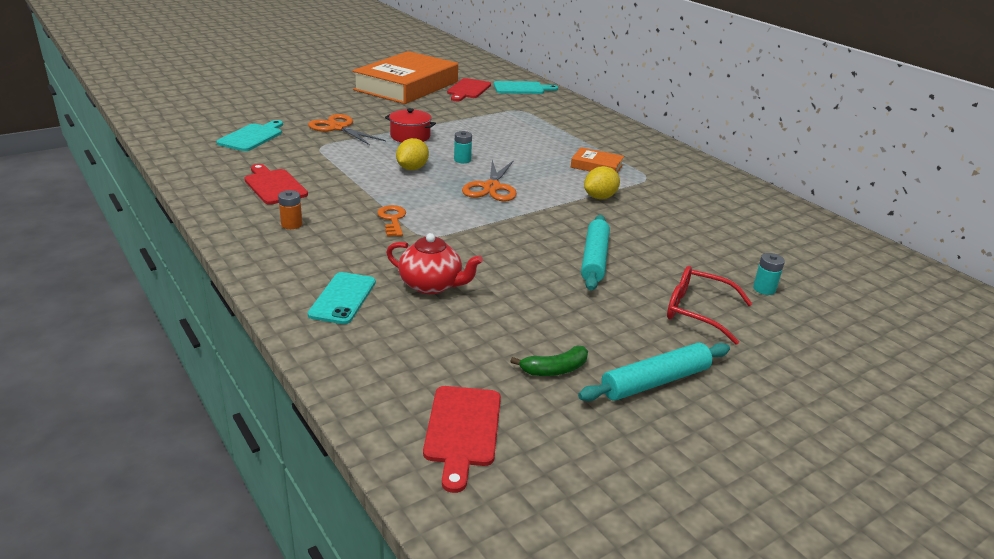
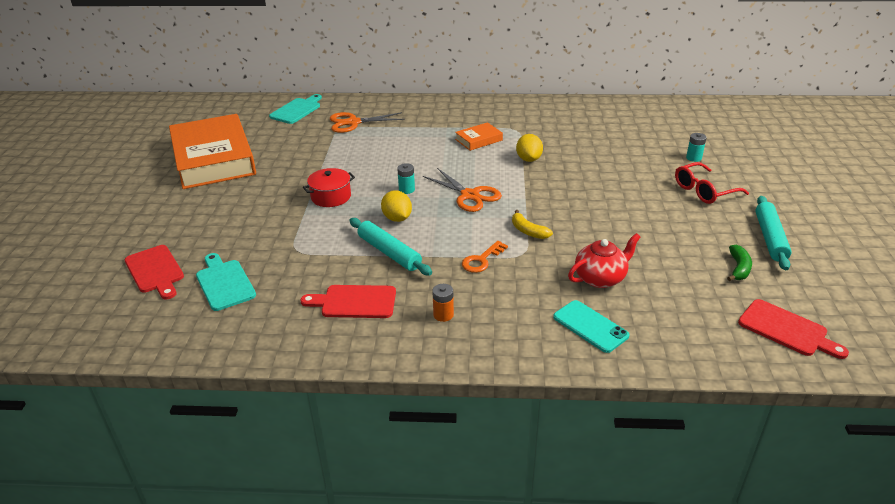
camera: 50 degrees left, 5 degrees up
(339, 128) = (265, 226): orange scissors -> orange scissors (353, 122)
(392, 219) = (481, 260): orange key -> orange key turned 75 degrees counterclockwise
(468, 90) = (266, 134): red cutting board -> red cutting board (155, 271)
(468, 229) = (528, 231): none -> yellow banana
(594, 259) = (614, 198): turquoise rolling pin -> turquoise rolling pin (389, 253)

